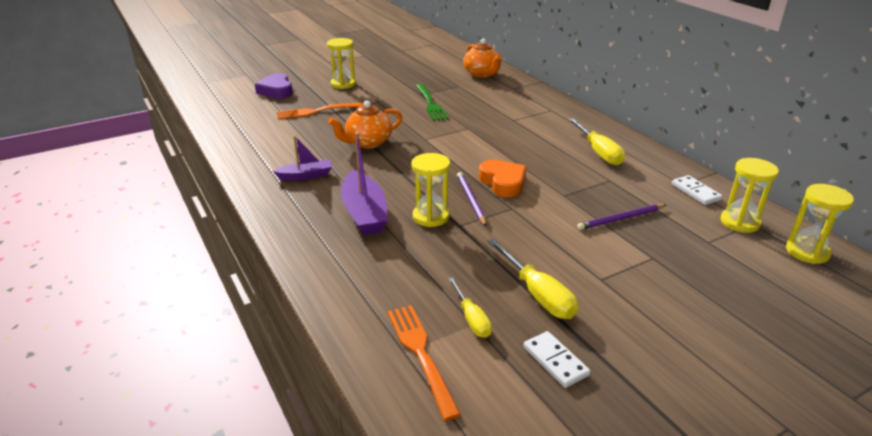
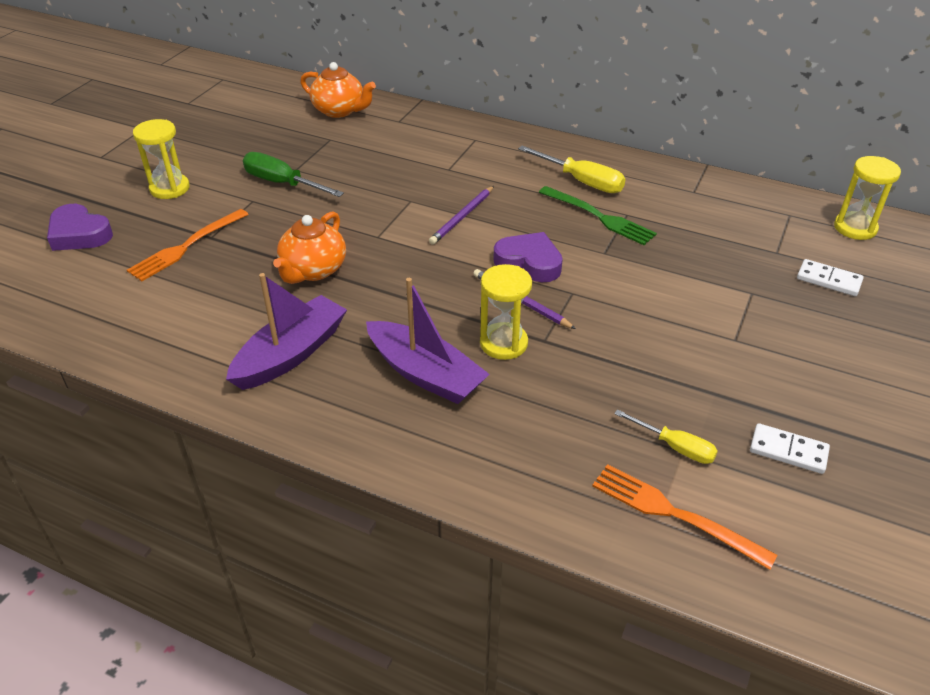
camera: 35 degrees left, 10 degrees up
(306, 176) = (291, 354): purple boat -> purple boat, size x1.68
(404, 98) = (282, 183): none -> green screwdriver
(431, 104) = (326, 180): green fork -> green fork (600, 217)
(503, 182) = (529, 262): orange heart -> purple heart
(537, 294) = (701, 386): yellow screwdriver -> none
(621, 219) = (683, 259): purple pencil -> purple pencil (462, 217)
(695, 192) = (713, 197): white domino -> white domino (829, 280)
(740, 222) = (779, 218): yellow hourglass -> none

